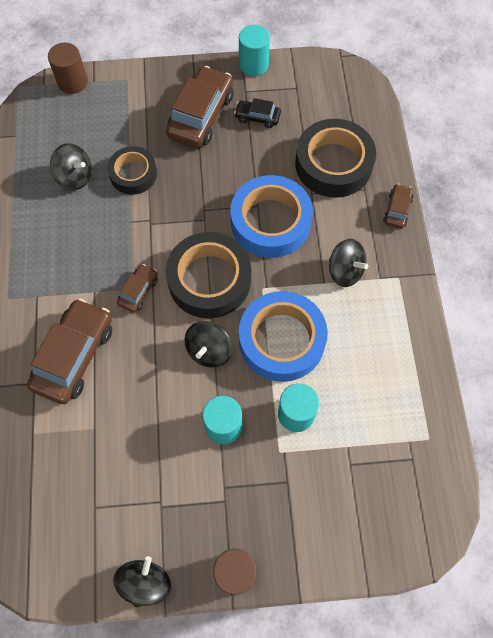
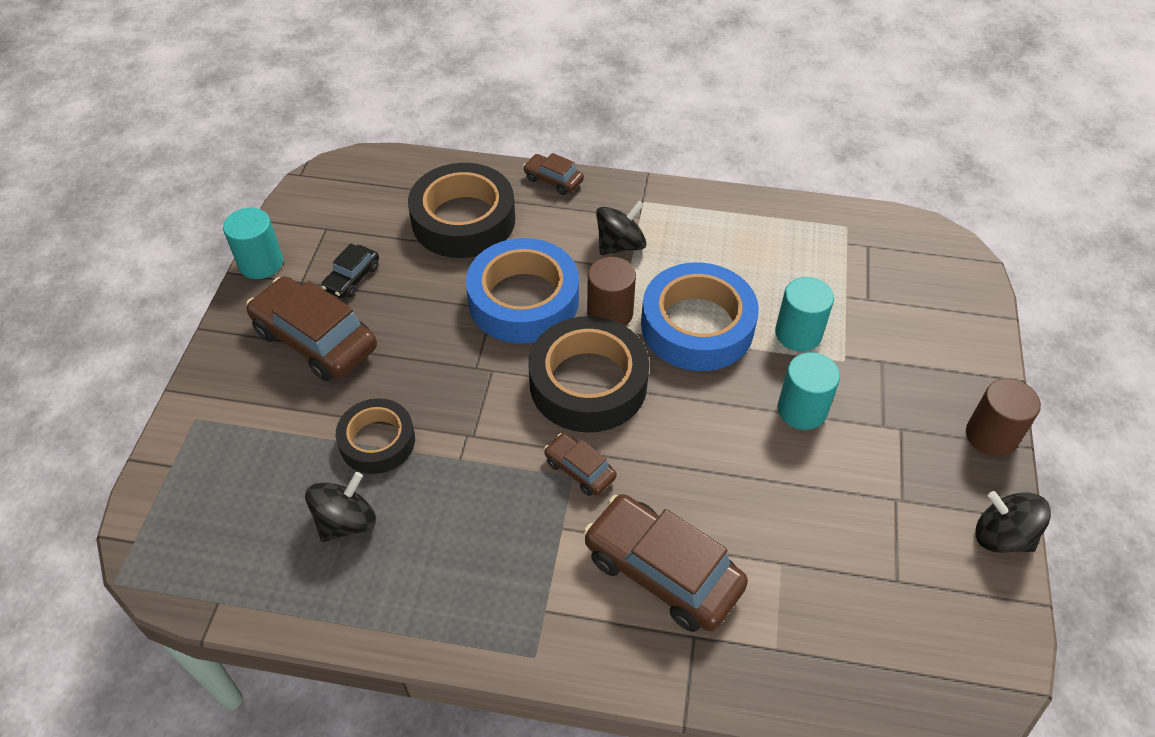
camera: 75 degrees left, 15 degrees down
(72, 82) = (155, 496): brown cylinder -> brown cylinder (610, 313)
(209, 351) = (694, 404): black spinning top -> none

